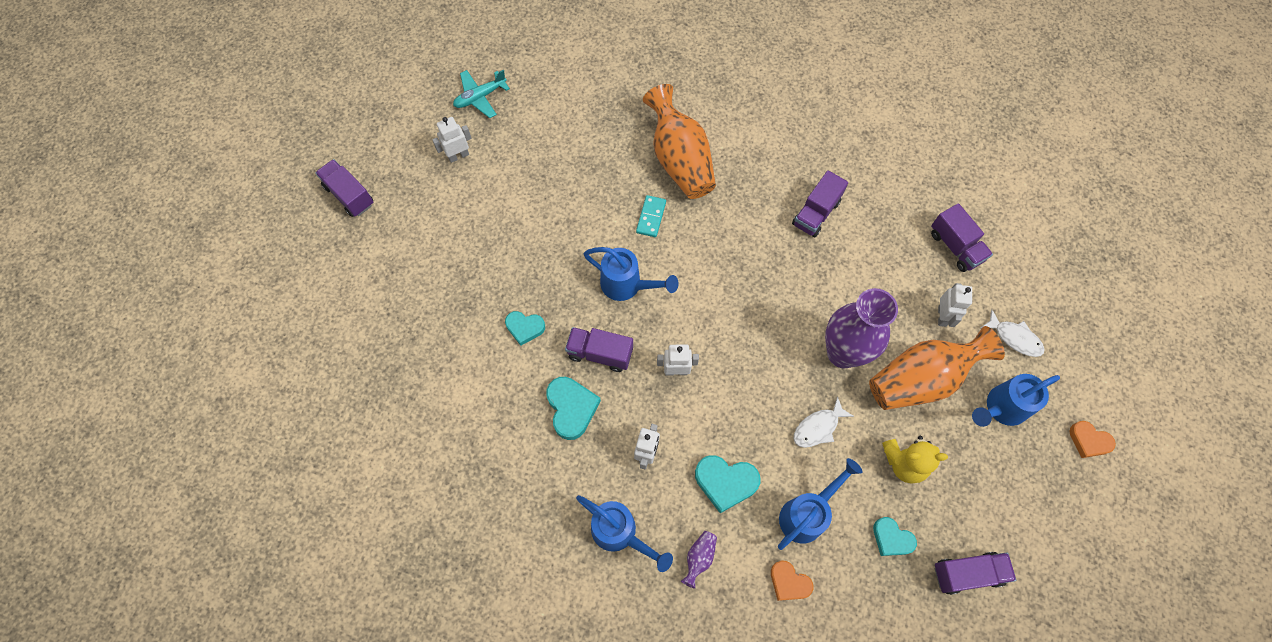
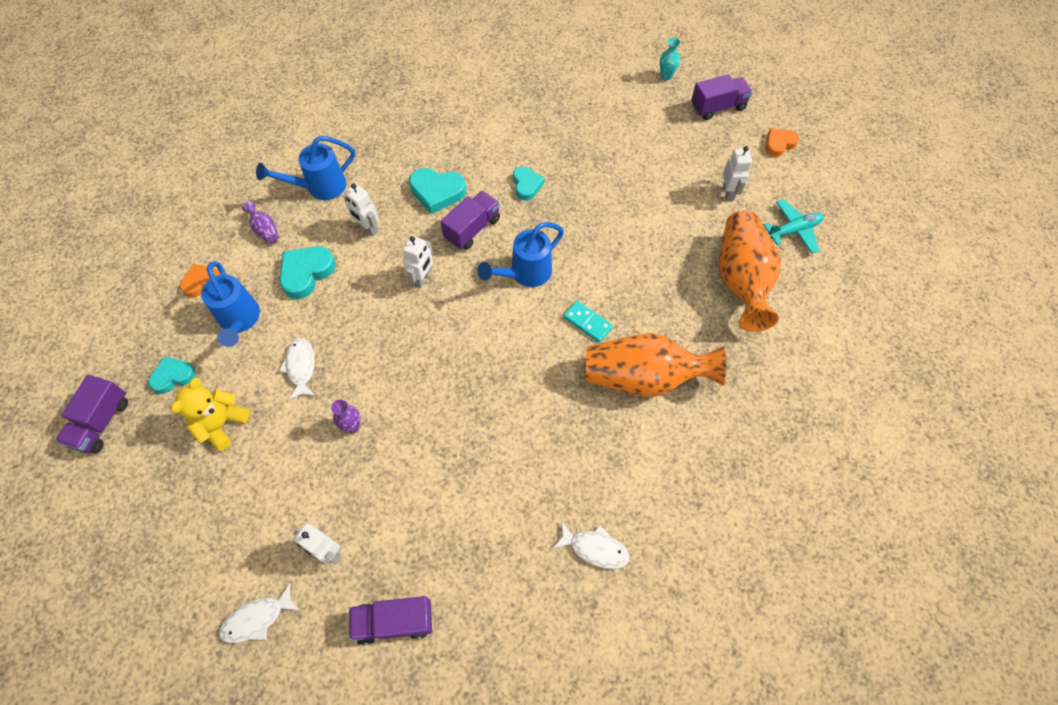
camera: 115 degrees right, 5 degrees down
(320, 255) = (666, 76): none -> turquoise vase
(480, 97) = (793, 230): turquoise plane -> turquoise plane turned 75 degrees clockwise
(525, 328) = (526, 185): turquoise heart -> turquoise heart turned 135 degrees clockwise
(816, 213) = (515, 484): purple truck -> none
(829, 145) = (595, 548): none -> white fish
(842, 353) = (352, 426): purple vase -> purple vase, size x0.40
(921, 379) = (281, 487): orange vase -> orange vase (741, 280)
(1000, 408) = (203, 550): blue watering can -> none
(1088, 441) = (110, 624): orange heart -> orange heart (779, 144)

